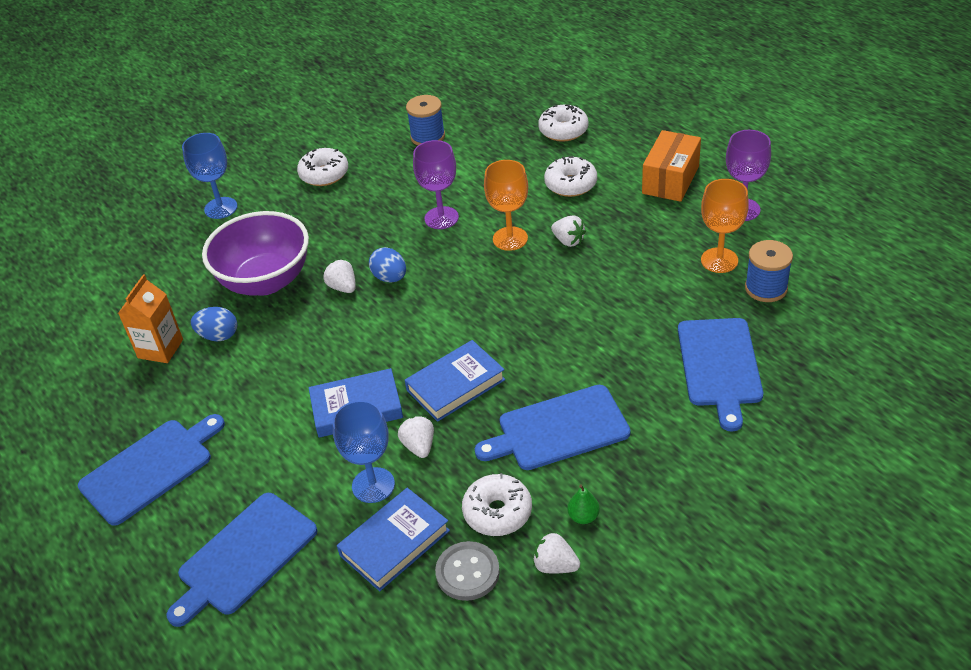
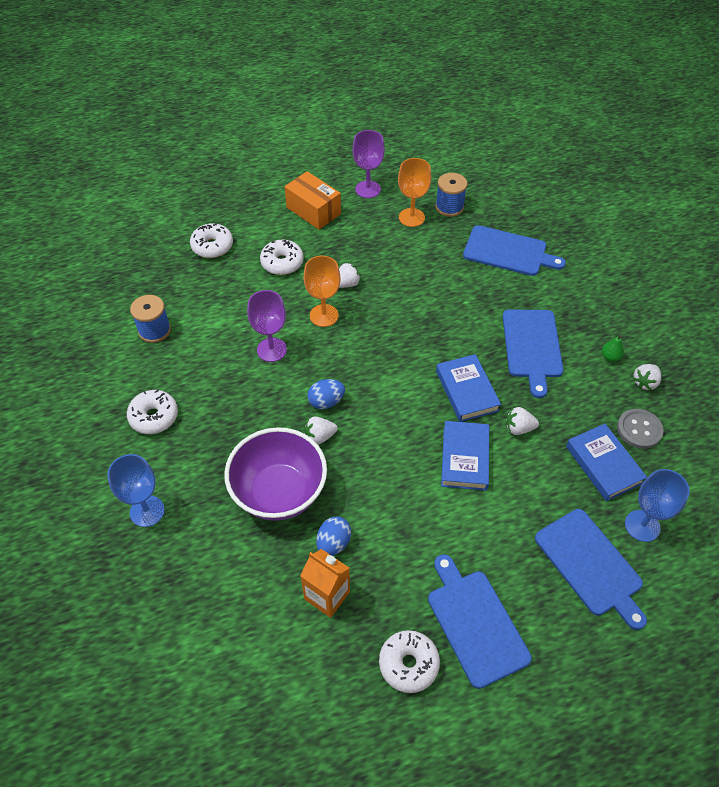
camera: 75 degrees left, 10 degrees up
(373, 485) = (547, 465): blue goblet -> blue goblet (642, 525)
(497, 512) = (593, 400): white donut -> white donut (408, 664)

